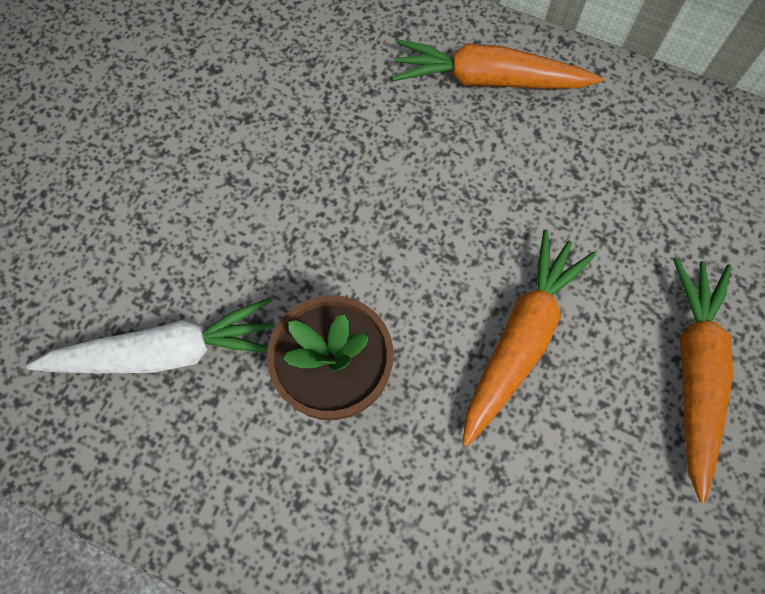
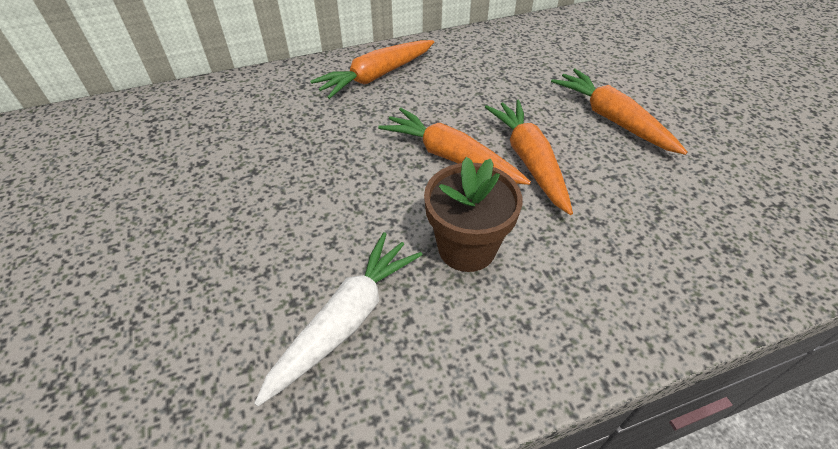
camera: 45 degrees left, 20 degrees down
(444, 261) = (451, 157): none -> orange carrot

